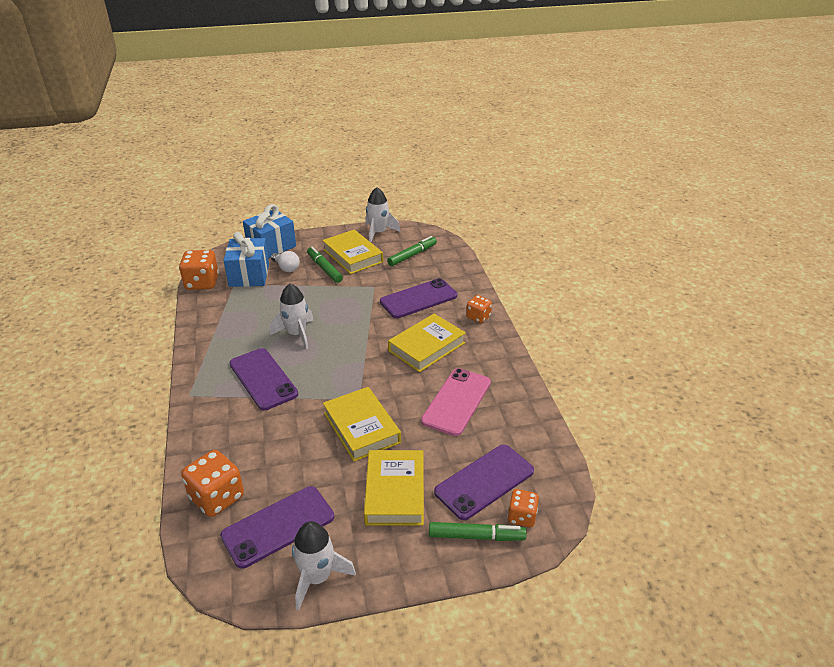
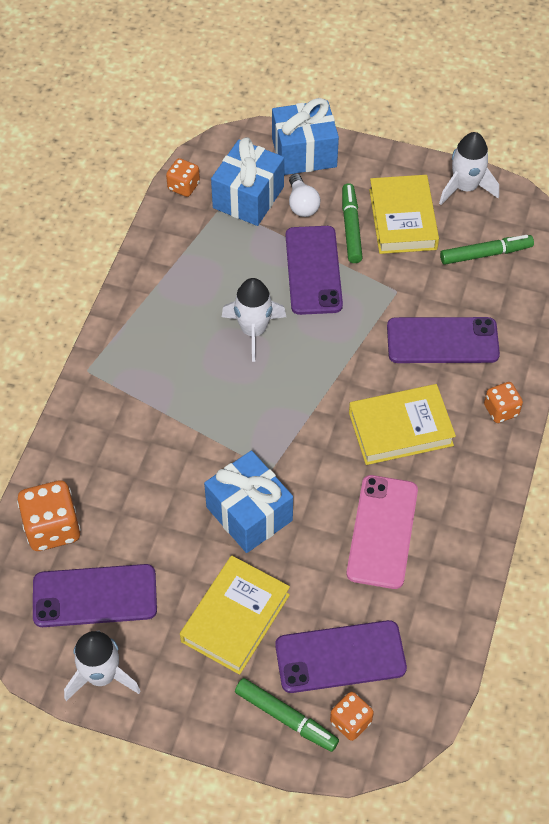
camera: 30 degrees right, 20 degrees up
(202, 283) = (183, 186): orange dice -> orange dice, size x0.60
(263, 379) = (178, 385): purple phone -> purple phone (313, 270)
(361, 428) = (249, 513): yellow book -> blue gift
(456, 401) = (382, 531): pink phone -> pink phone turned 45 degrees counterclockwise

